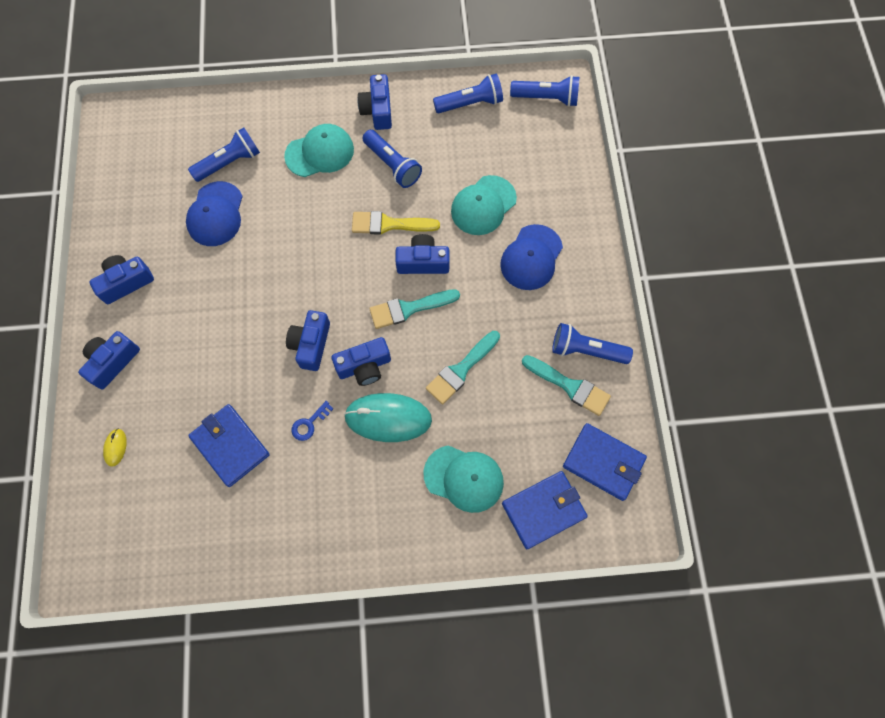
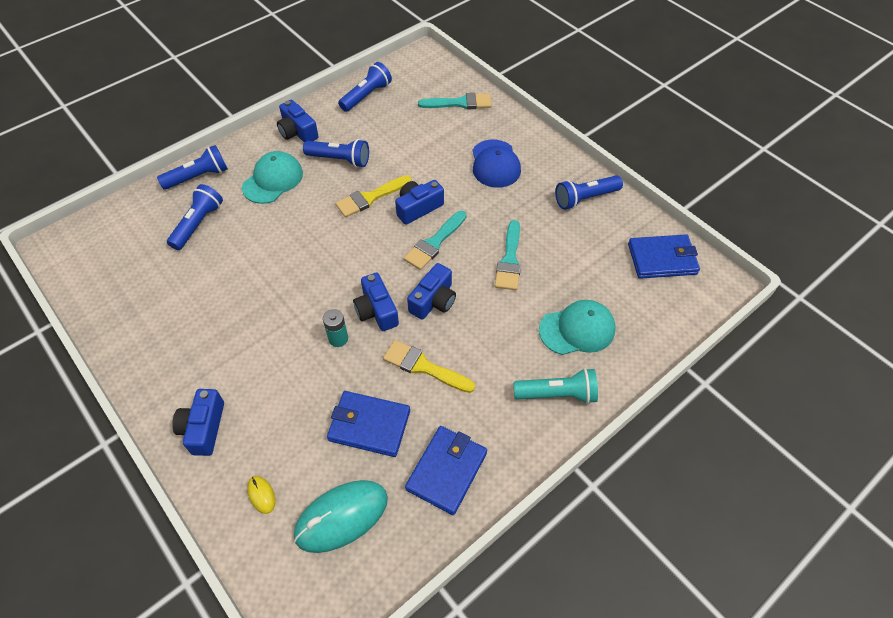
camera: 35 degrees left, 15 degrees down
(126, 282) = (168, 359): blue camera -> none
(215, 214) = (215, 265): blue cap -> none
(262, 351) = (338, 339): none -> turquoise battery
(309, 423) = (424, 367): blue key -> yellow brush
(388, 418) = (484, 324): turquoise mouse -> turquoise mouse (341, 517)
(397, 525) = (557, 394): none -> turquoise flashlight
(483, 205) = (431, 150): turquoise cap -> none
(544, 510) = (652, 314): blue wallet -> blue wallet (447, 471)
(546, 98) = (419, 68): blue flashlight -> blue flashlight (199, 177)
(569, 386) = (595, 226): turquoise brush -> turquoise brush (460, 103)

